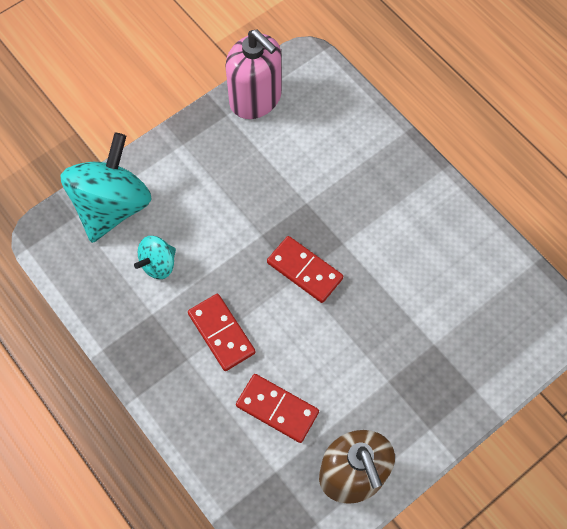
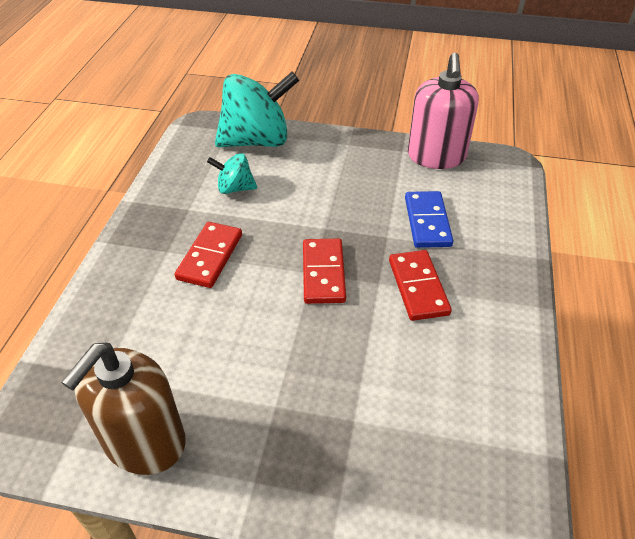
camera: 50 degrees right, 20 degrees down
(277, 409) = (169, 336): red domino -> red domino (418, 287)
(316, 166) = (427, 222): none -> blue domino

